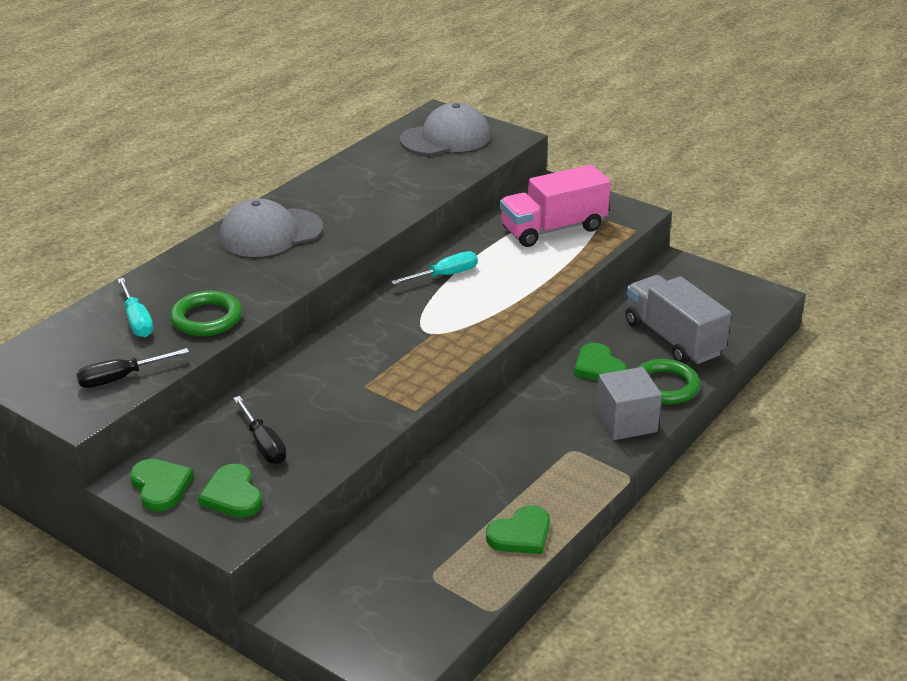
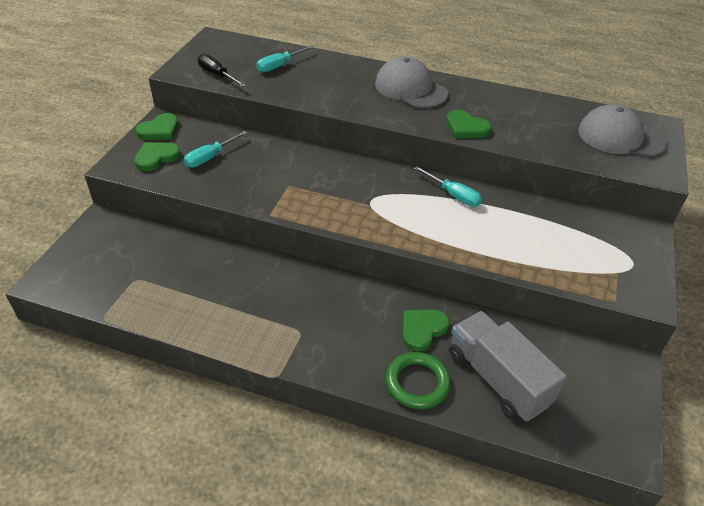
camera: 70 degrees right, 10 degrees up
(206, 318) = (293, 88): green ring -> none
(264, 444) = (210, 157): black screwdriver -> turquoise screwdriver
(446, 138) = (620, 137): grey cap -> grey cap turned 150 degrees clockwise
(521, 534) = (188, 318): green heart -> green heart (466, 128)
(553, 229) = (571, 244): pink truck -> none
(626, 422) = (351, 362): grey cube -> none
(673, 338) = (497, 379): grey truck -> grey truck turned 75 degrees counterclockwise

